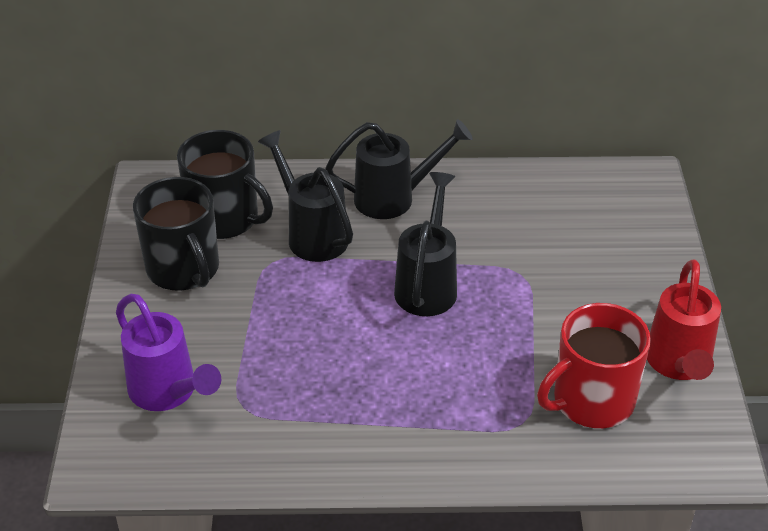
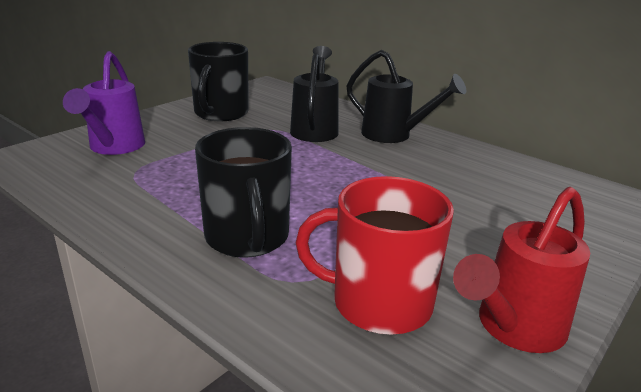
camera: 40 degrees right, 15 degrees down
(225, 219) = (278, 107): black mug -> black mug (247, 237)
(428, 284) = (351, 176): black watering can -> none

